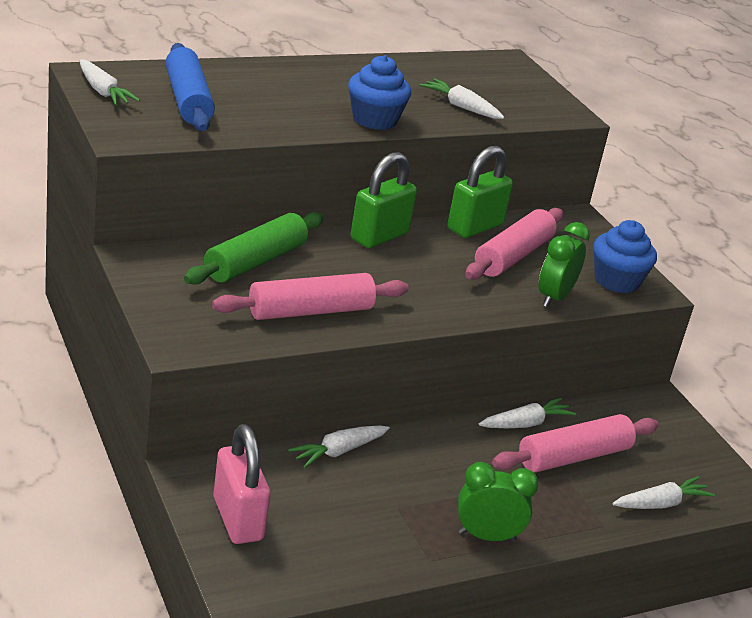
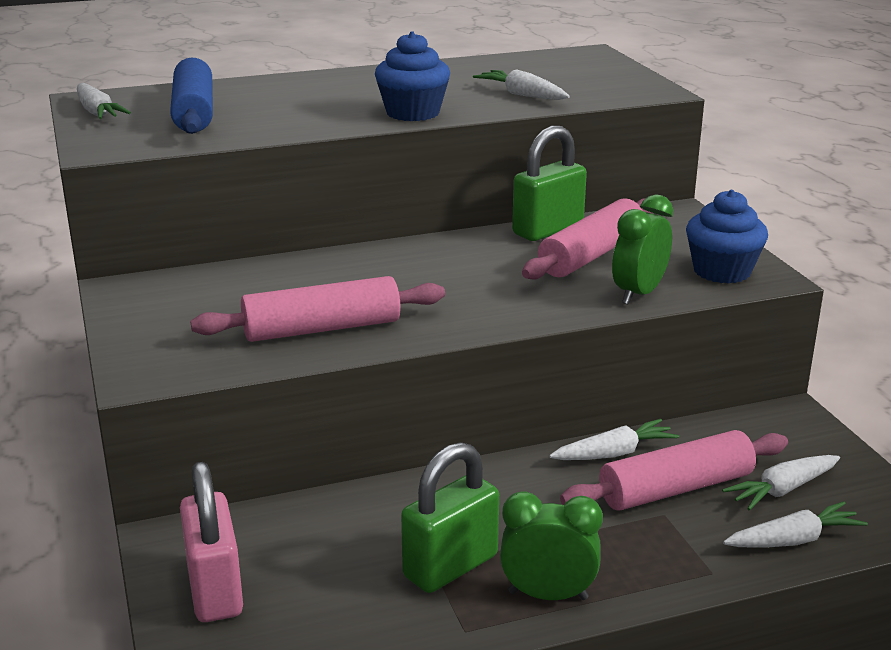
camera: 10 degrees right, 5 degrees down
(255, 261) = (267, 282): green rolling pin -> none
(338, 451) = (365, 500): white carrot -> white carrot (782, 490)
(379, 236) = (427, 247): green padlock -> green padlock (450, 566)

